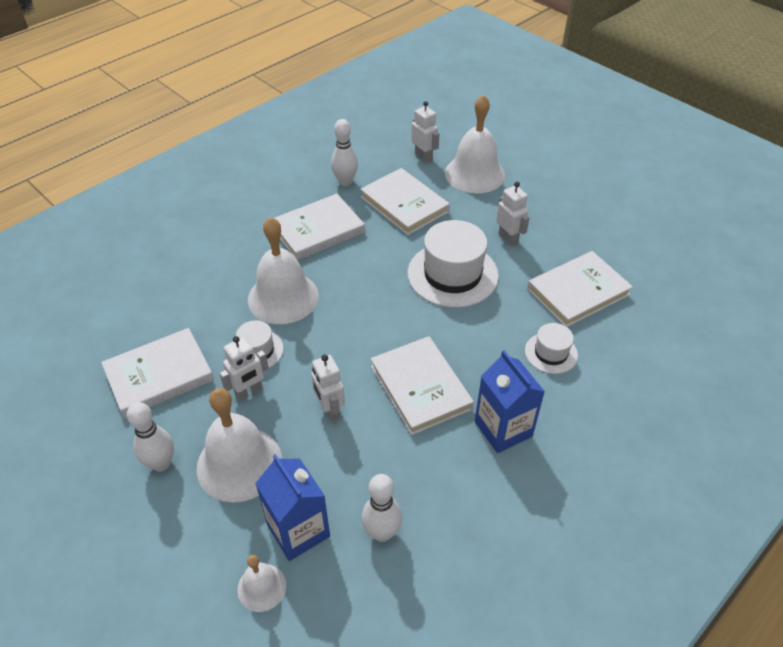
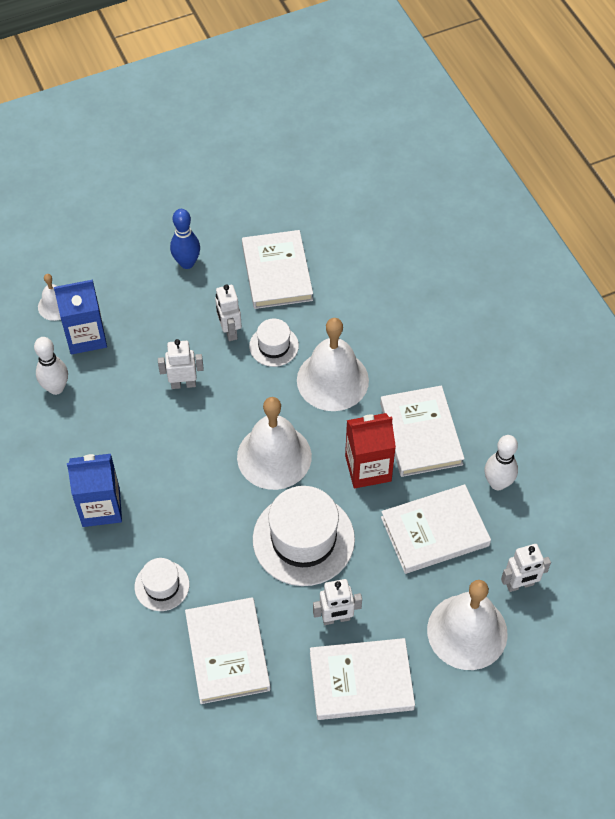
camera: 110 degrees right, 10 degrees up
(161, 463) = (187, 263): white bowling pin -> blue bowling pin
(239, 463) = (162, 311): white bell -> white bell (274, 456)
(366, 253) = (368, 468): none -> red carton
(420, 387) = (174, 459): white book -> white book (361, 681)

